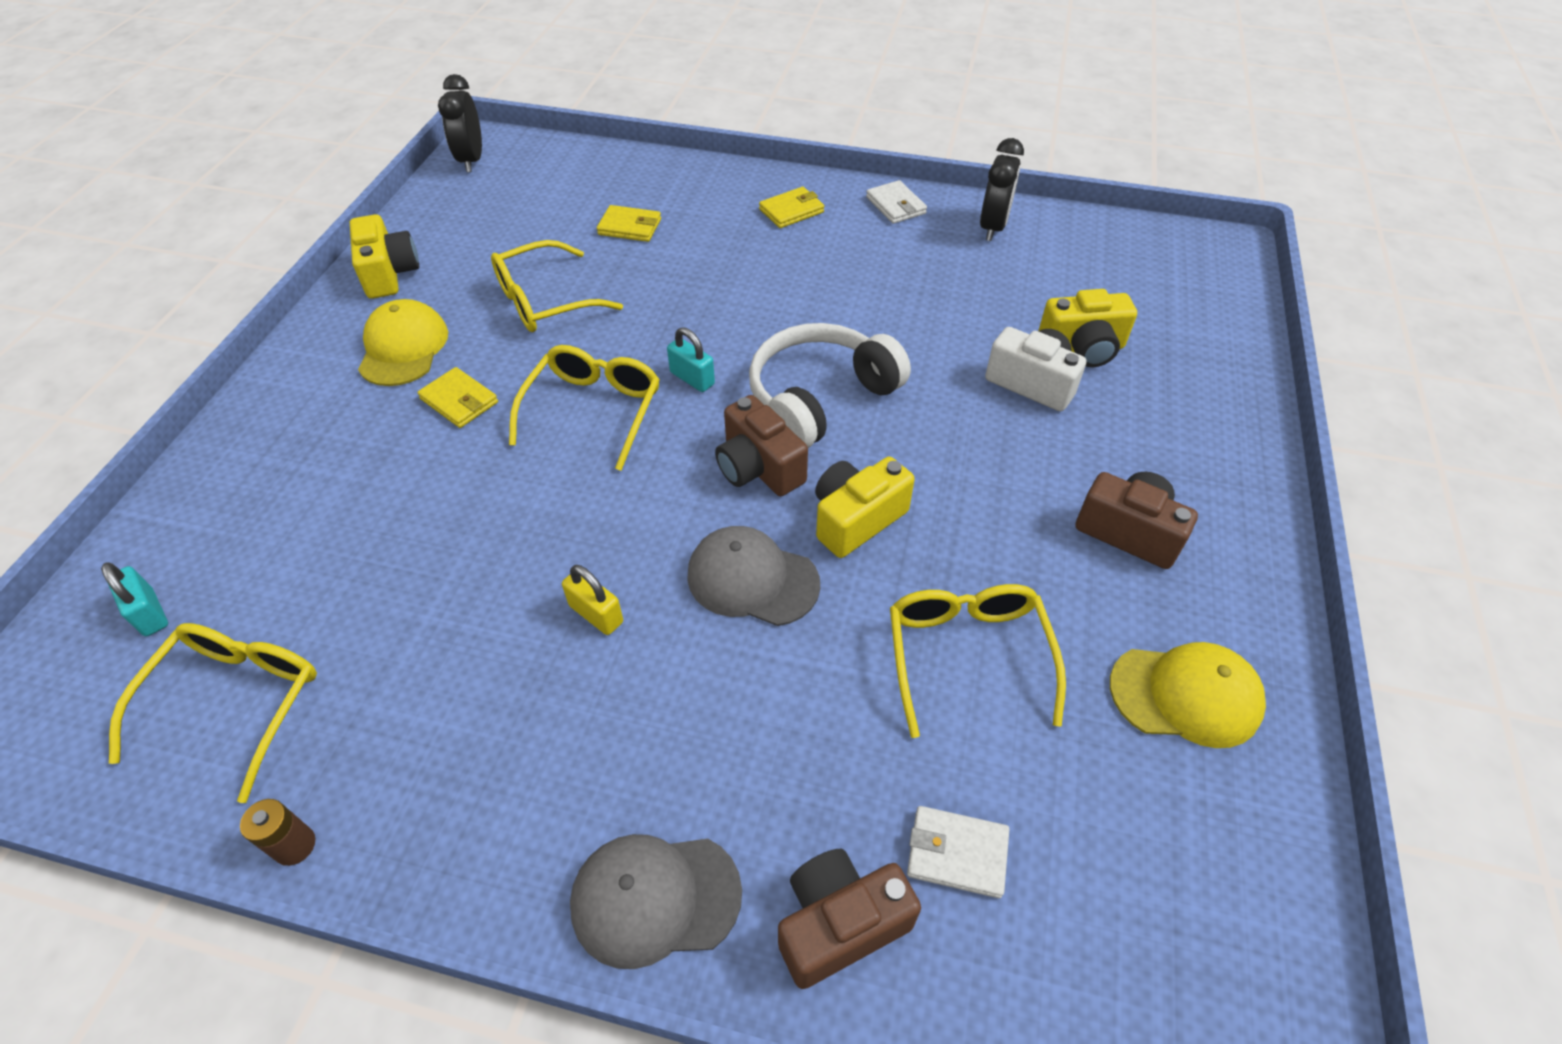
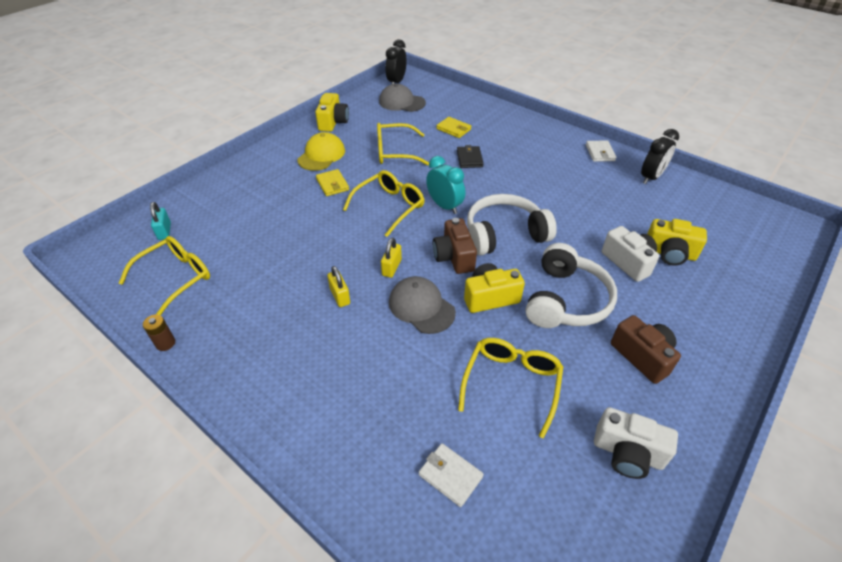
camera: 25 degrees right, 5 degrees down
(655, 898) = (295, 430): grey cap -> grey cap (402, 102)
(661, 525) = (391, 267): none -> yellow padlock
(688, 276) = (469, 159): none -> black wallet
(692, 378) = (444, 206): turquoise padlock -> turquoise clock
(791, 211) = (540, 142): yellow wallet -> none
(839, 924) = (372, 481): brown camera -> none
(974, 480) = (565, 300): none -> white headphones
(1185, 695) = (627, 453): yellow cap -> white camera

